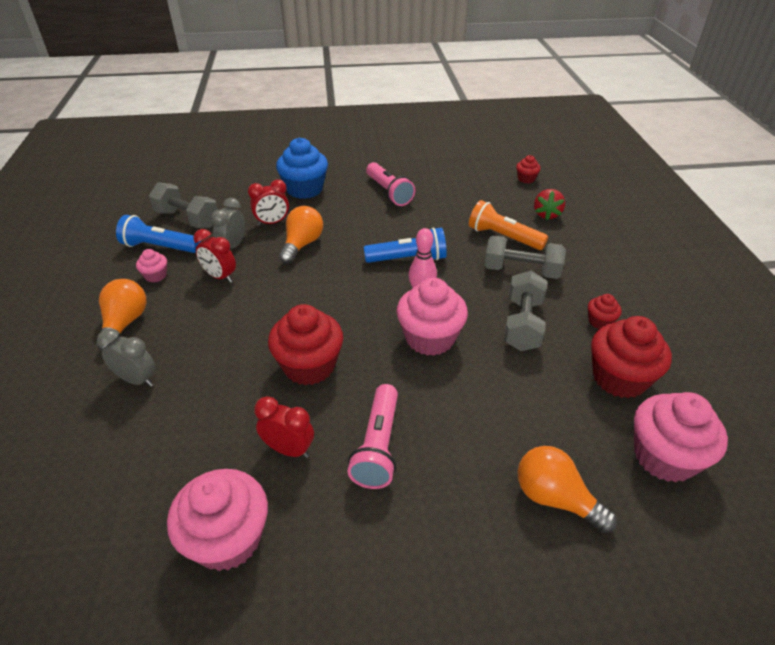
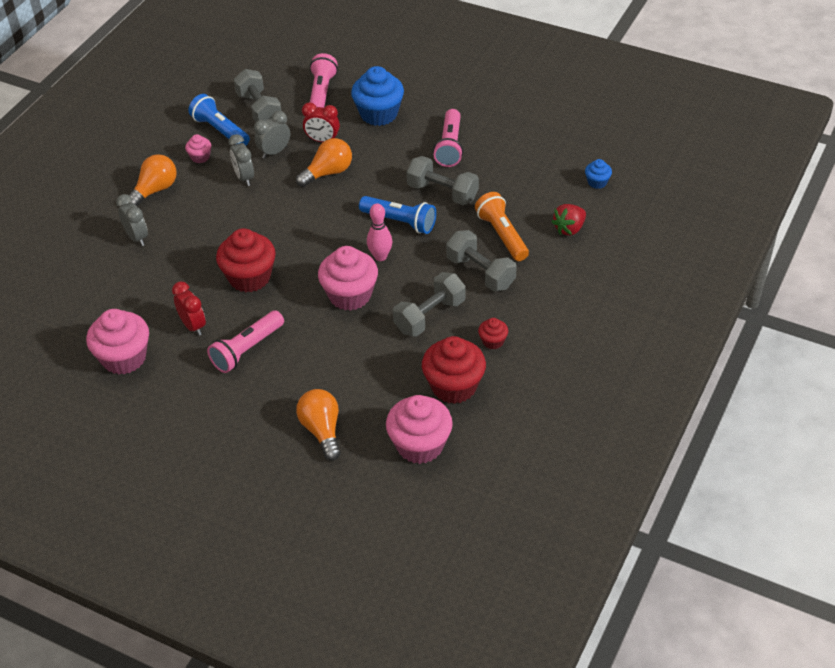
camera: 35 degrees right, 5 degrees up
(220, 277) = (244, 177): red clock -> grey clock
(238, 190) = (322, 93): none -> pink flashlight
(419, 225) = (442, 193): none -> grey dumbbell
(526, 179) = (597, 182): red cupcake -> blue cupcake

